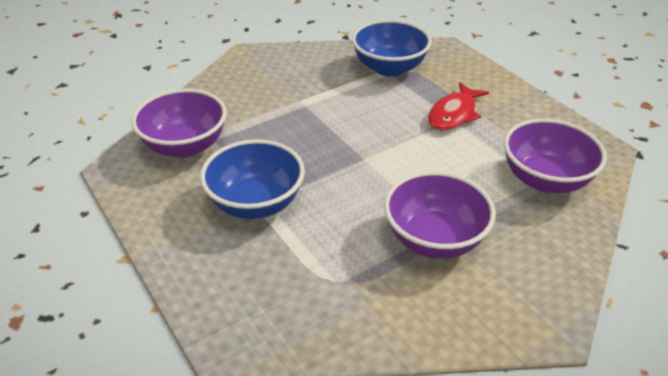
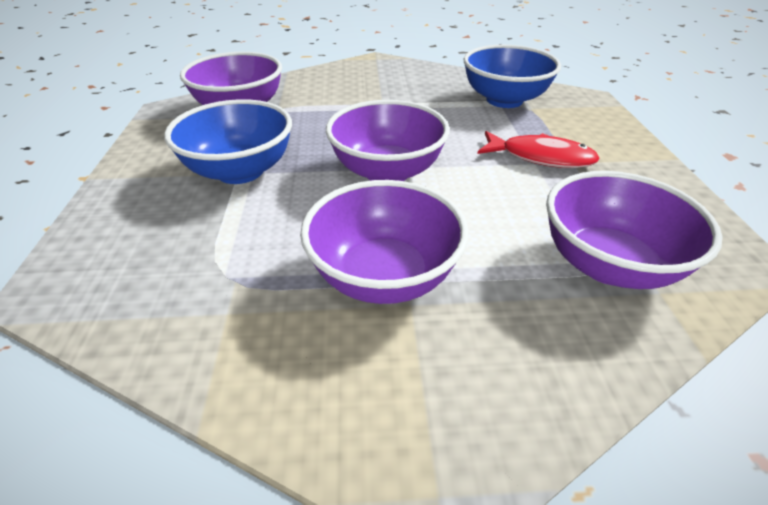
camera: 30 degrees right, 0 degrees up
(364, 163) = (387, 171): none -> purple bowl
(454, 114) = (540, 157): red fish -> red fish turned 135 degrees counterclockwise

